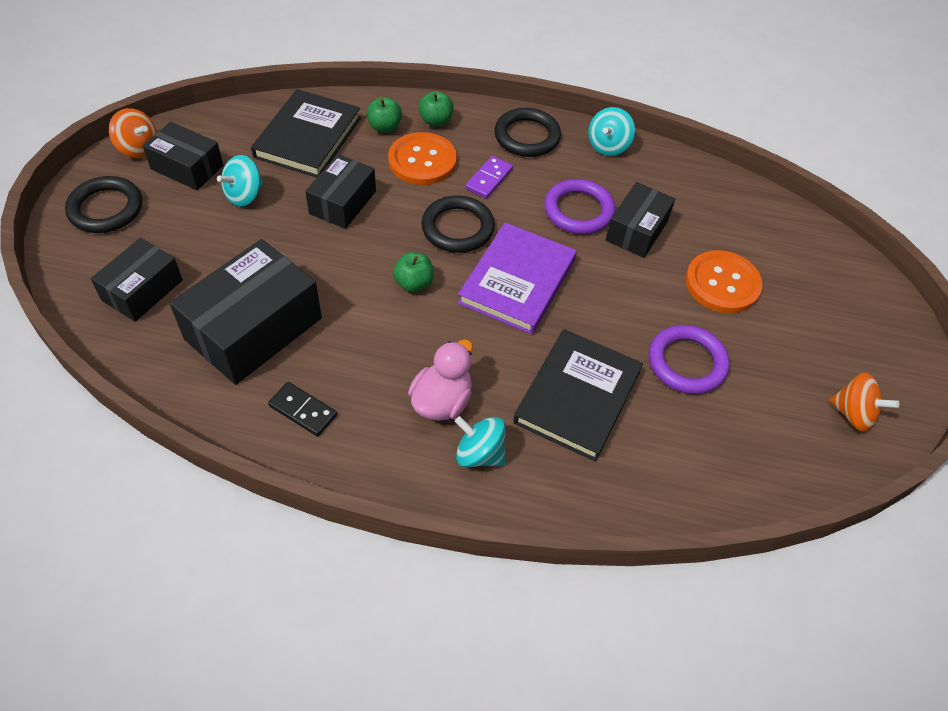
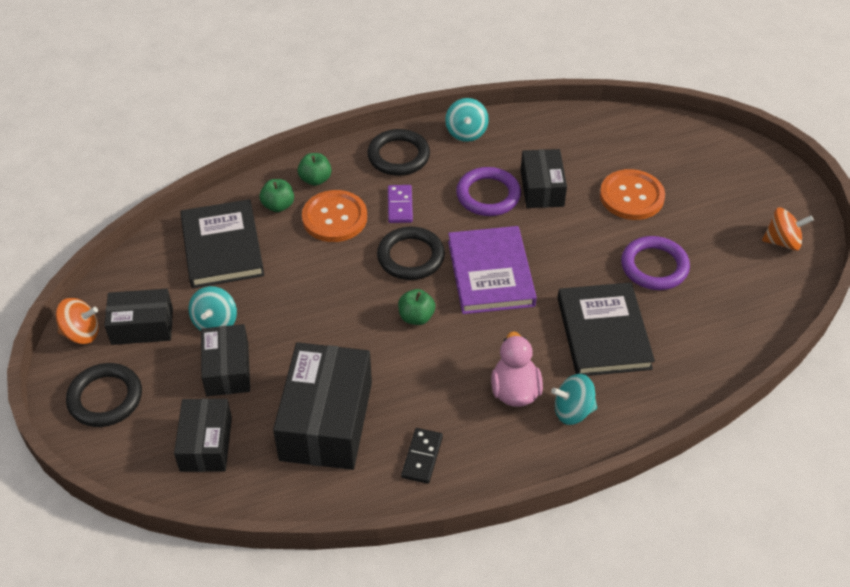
camera: 30 degrees left, 5 degrees down
(303, 410) = (422, 457): black domino -> black domino turned 75 degrees counterclockwise
(343, 202) = (302, 285): black box -> black box (227, 369)

